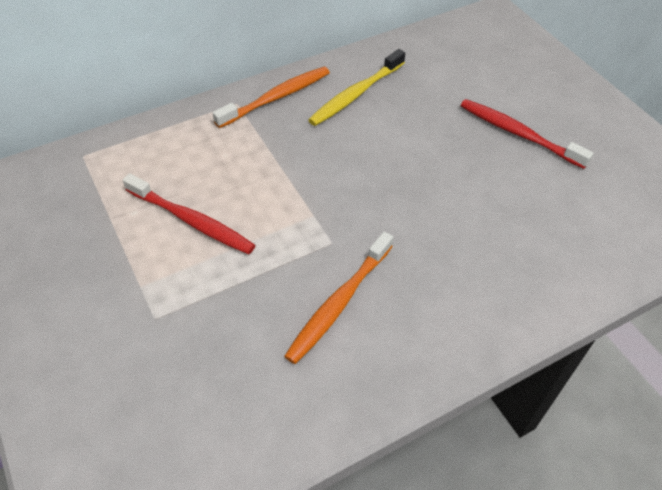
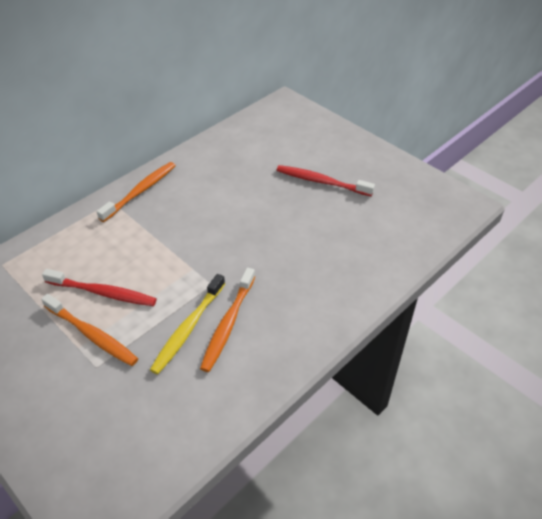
camera: 15 degrees left, 5 degrees down
(162, 273) = (91, 334): none -> orange toothbrush
(356, 94) = (199, 177): yellow toothbrush -> yellow toothbrush (188, 328)

